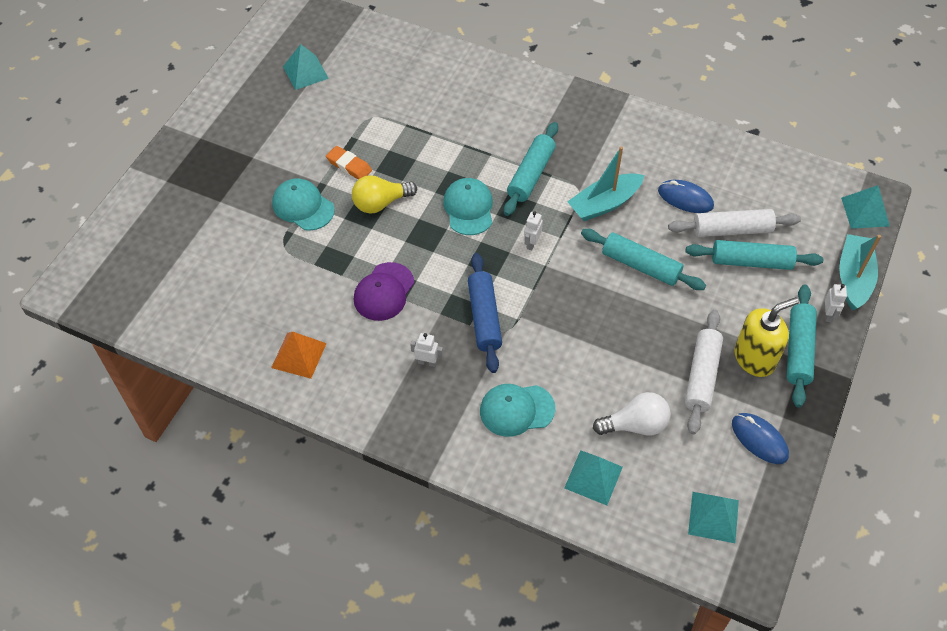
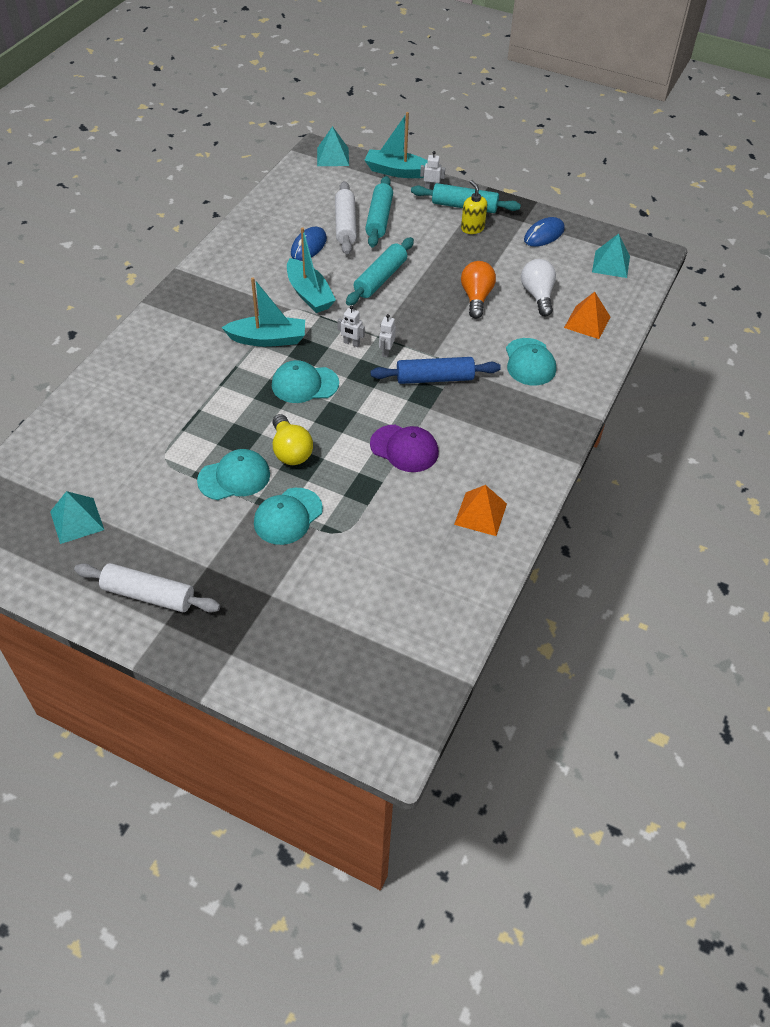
camera: 90 degrees left, 5 degrees down
(349, 165) = (234, 477): orange eraser -> turquoise cap
(427, 362) = (484, 418): white robot -> white robot (386, 351)
(531, 175) = (268, 339): turquoise rolling pin -> turquoise boat
(593, 477) = (587, 322): turquoise pyramid -> orange pyramid
(622, 359) = (476, 297): none -> orange light bulb
(701, 376) = (490, 256): white rolling pin -> white rolling pin (148, 595)
(754, 358) = (472, 228): yellow soap dispenser -> yellow soap dispenser, size x0.65

